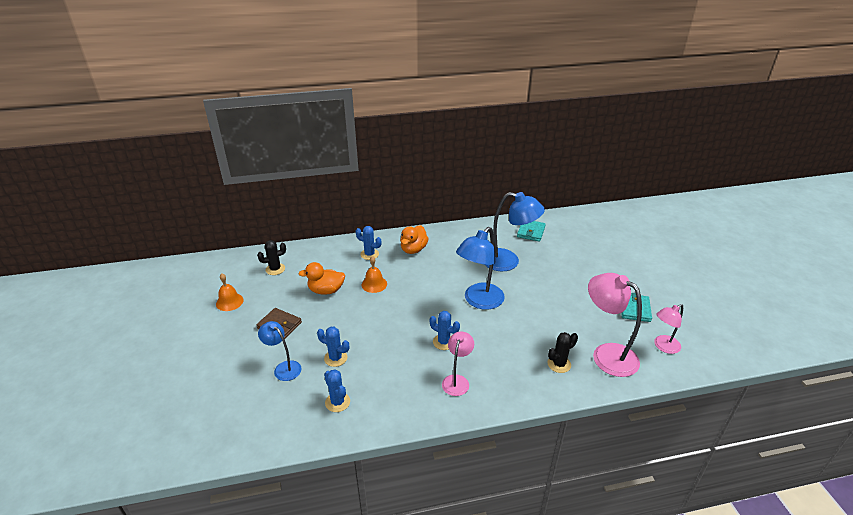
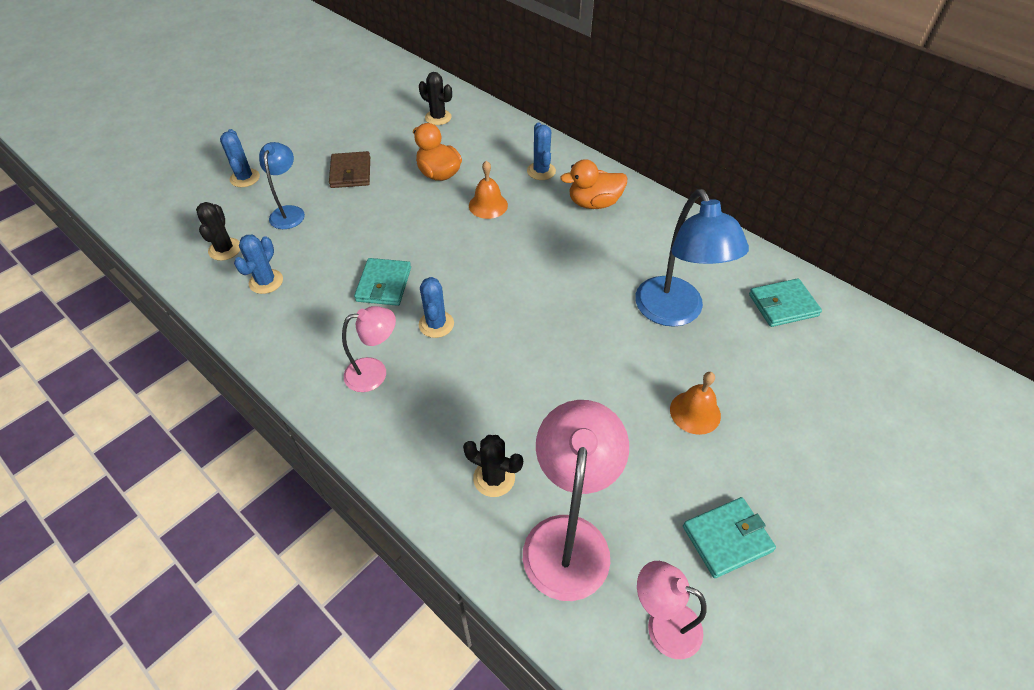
camera: 55 degrees right, 15 degrees up
(229, 302) = (357, 119): orange bell -> orange bell (695, 412)
(284, 413) = (225, 249): none -> black cactus
(335, 358) = (333, 243): blue cactus -> blue cactus (245, 178)
(393, 350) = (384, 284): none -> turquoise wallet
(479, 301) = (551, 321): blue lamp -> none

